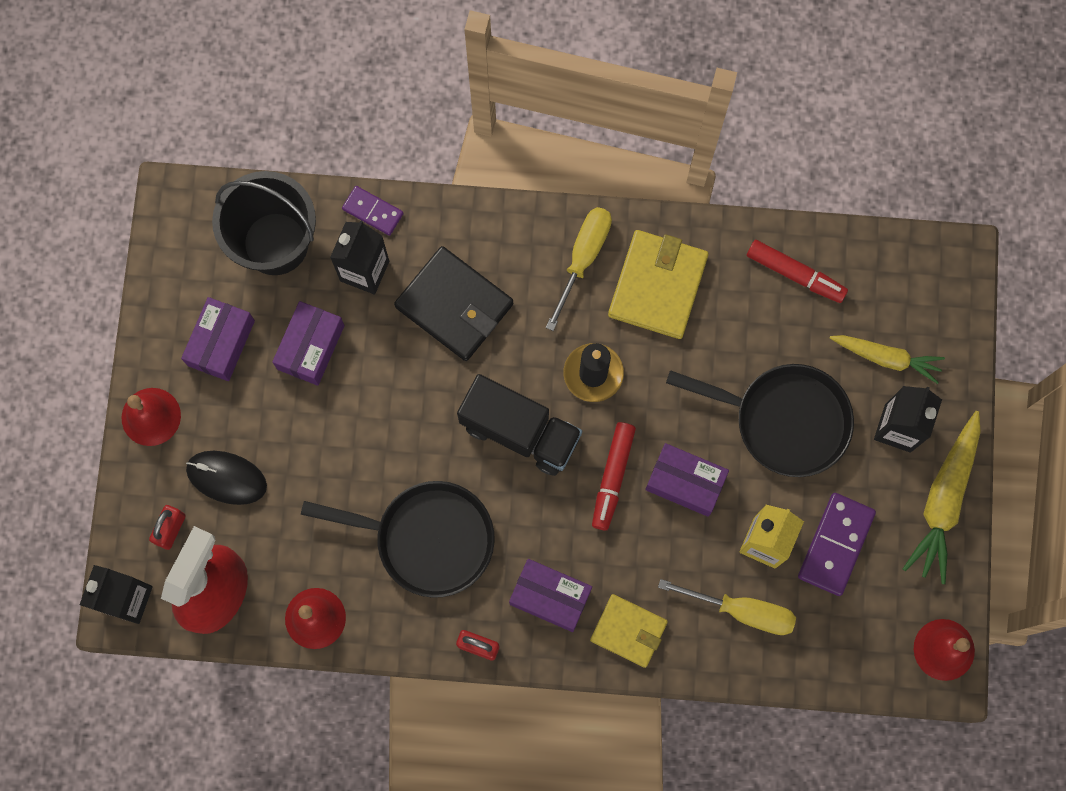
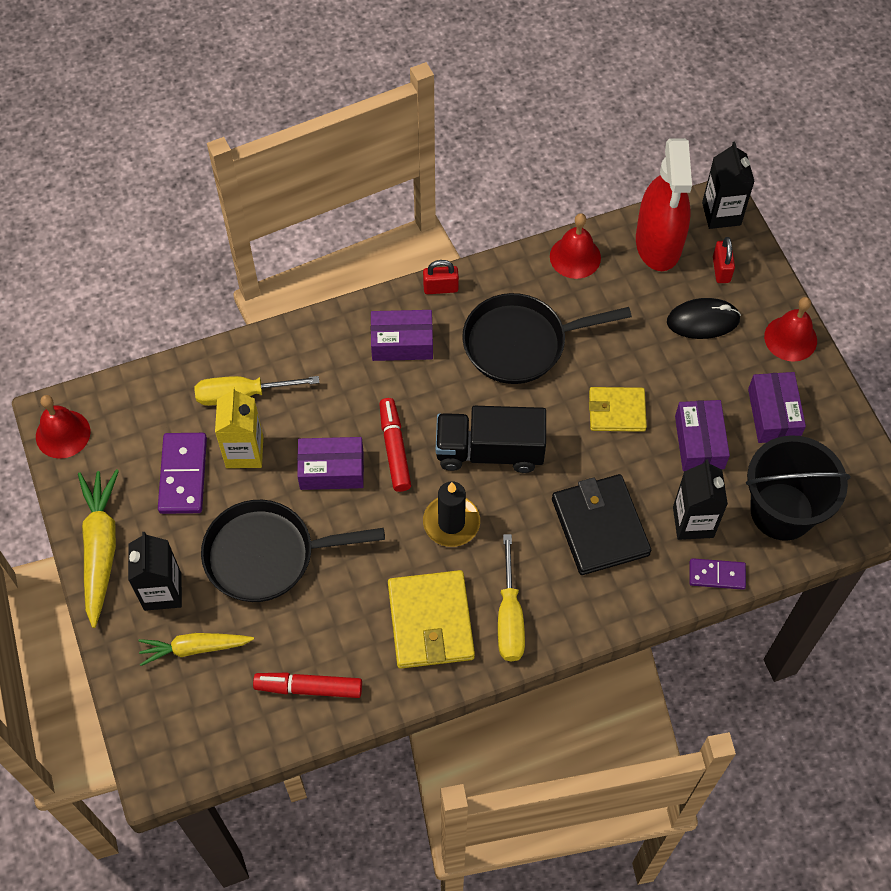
camera: 155 degrees right, 15 degrees down
(454, 305) = (600, 527): black wallet -> black wallet turned 60 degrees clockwise
(628, 631) = (328, 344): yellow wallet -> yellow wallet (617, 411)

